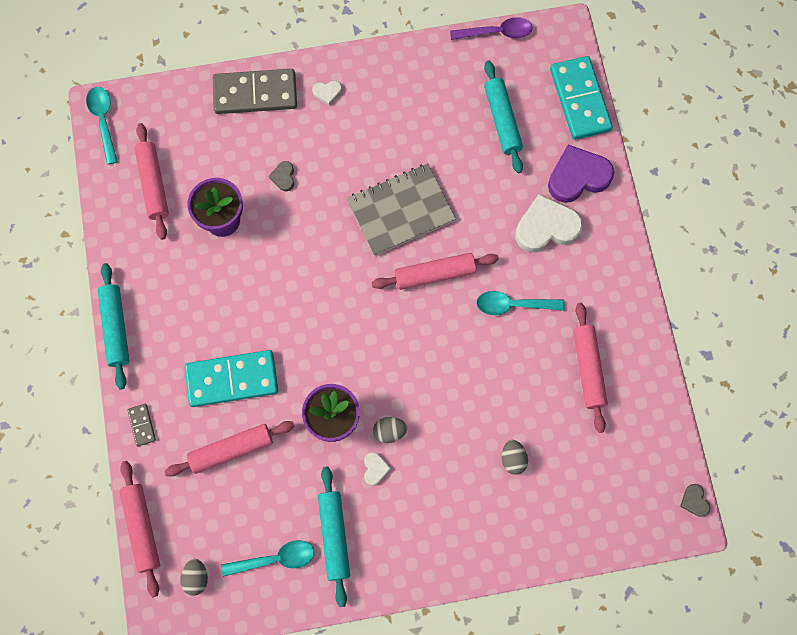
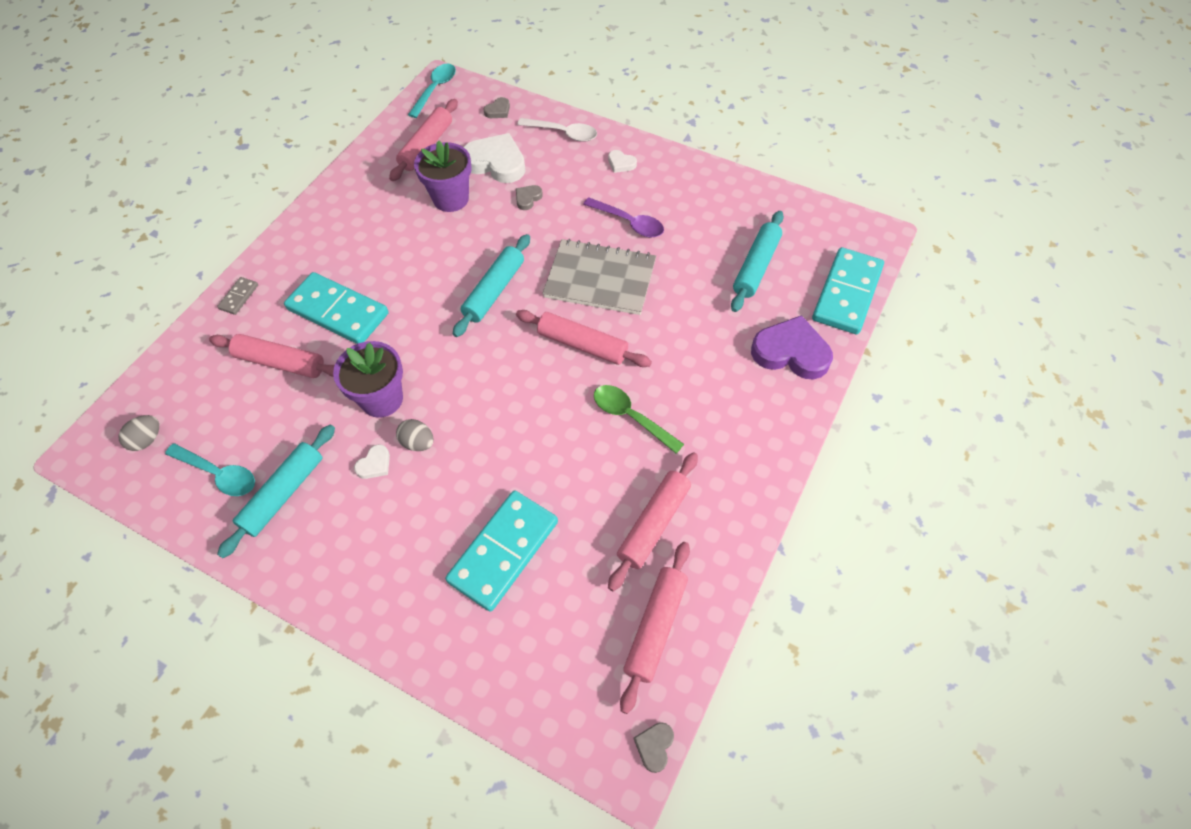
camera: 40 degrees right, 15 degrees down
(116, 328) = (297, 220): turquoise rolling pin -> turquoise rolling pin (494, 291)
(142, 528) = (153, 371): pink rolling pin -> pink rolling pin (655, 627)
(180, 107) = (498, 111): none -> grey heart
(255, 93) = (563, 133): grey domino -> white spoon
(497, 32) = (810, 202): purple spoon -> purple spoon (629, 223)
(513, 305) = (630, 417): turquoise spoon -> green spoon
(513, 459) = (504, 551): grey egg -> turquoise domino
(546, 227) = (722, 374): white heart -> white heart (496, 163)

